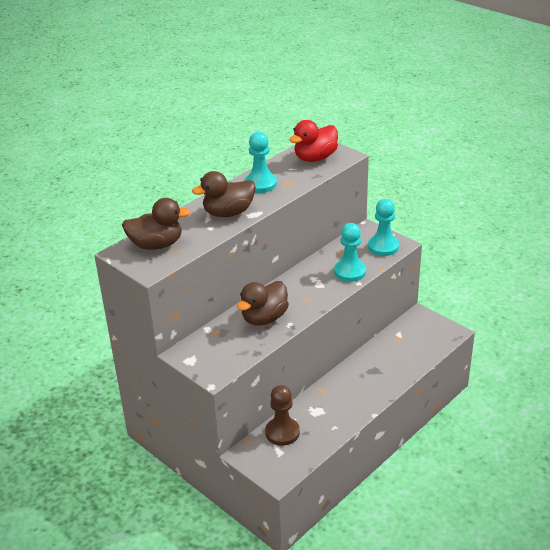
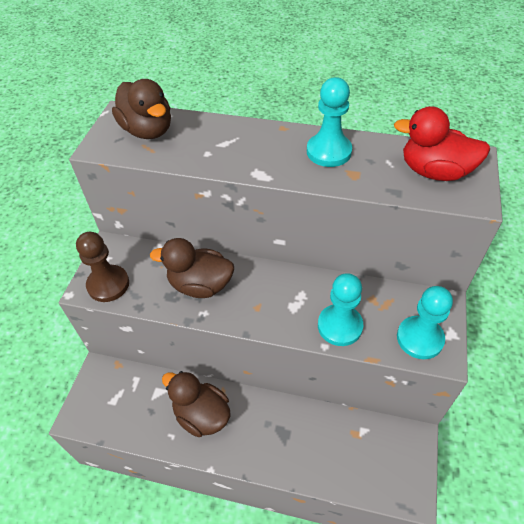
camera: 60 degrees right, 15 degrees up
(228, 213) = (246, 153): brown duck -> brown duck (201, 415)
(282, 432) = (141, 389): brown pawn -> brown pawn (108, 284)

